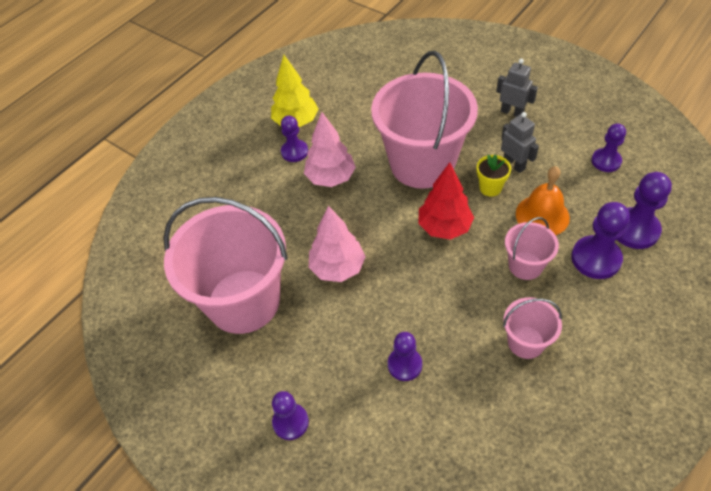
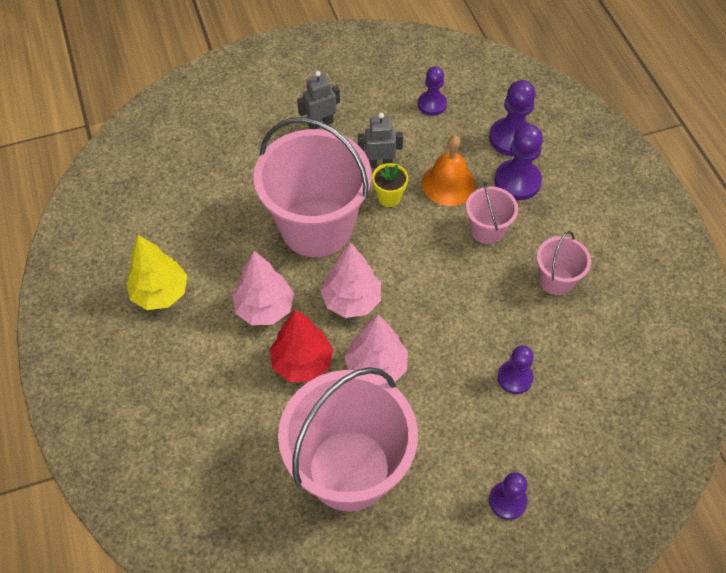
camera: 60 degrees left, 5 degrees up
(294, 152) = (200, 318): purple pawn -> none
(380, 220) = (351, 300): none -> pink tree
(444, 227) = (401, 258): red tree -> red tree (302, 362)

